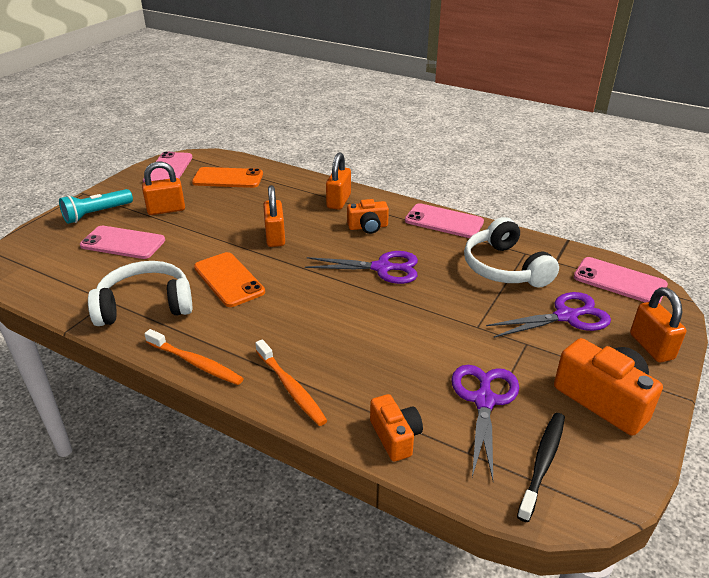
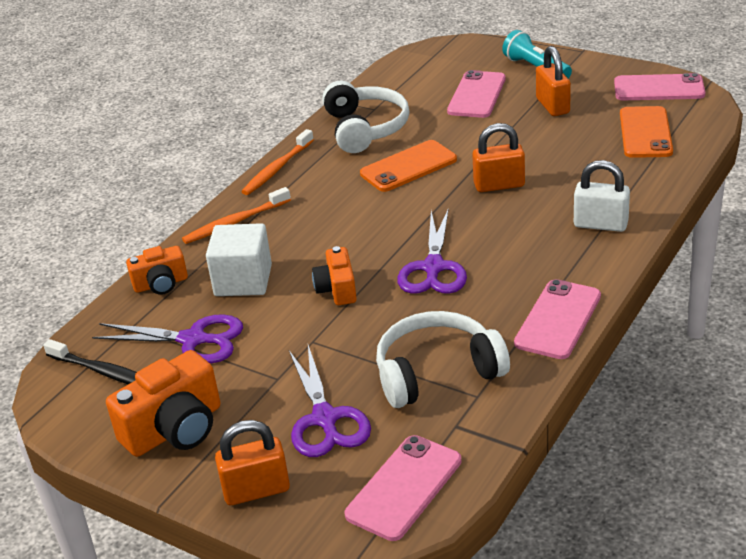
camera: 95 degrees right, 0 degrees up
(339, 201) = (600, 224): orange padlock -> white padlock
(368, 227) = (532, 252): orange camera -> orange camera (337, 289)
(393, 374) = (243, 281): none -> white cube

